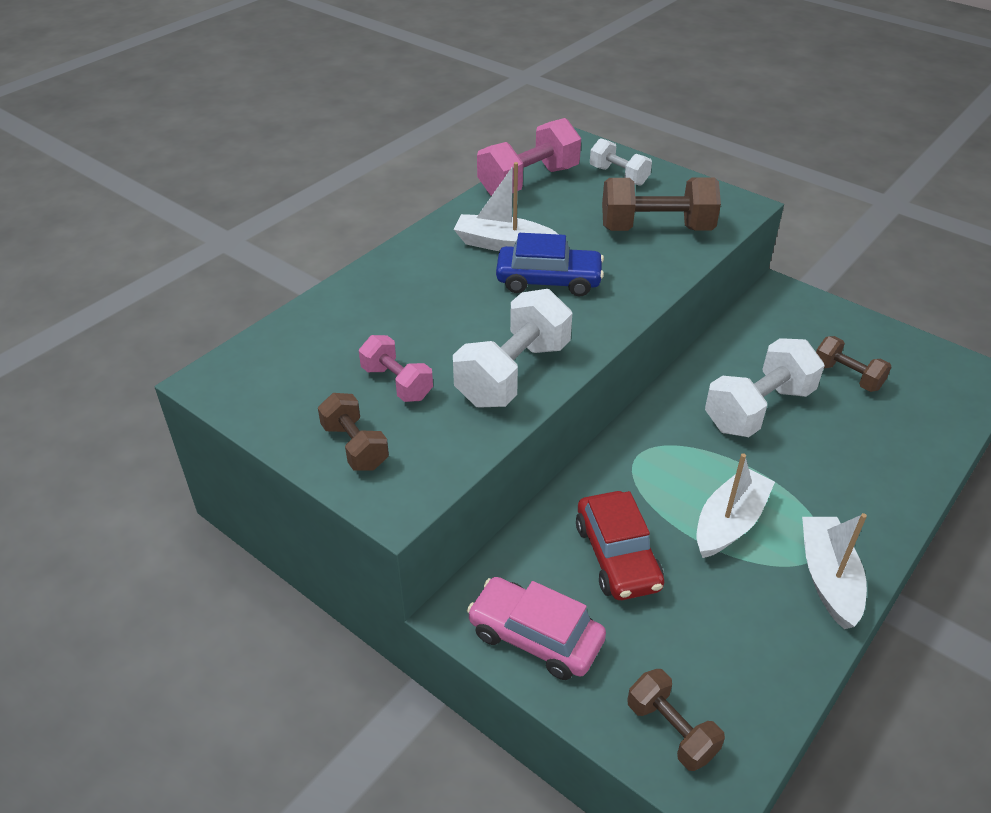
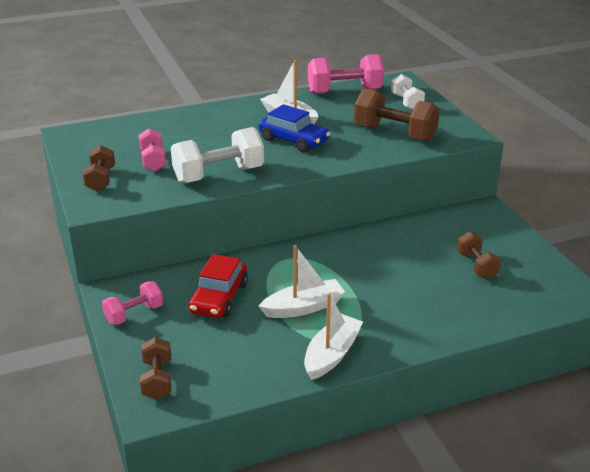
camera: 30 degrees right, 10 degrees down
(535, 637) = (134, 314): pink car -> pink dumbbell
(758, 409) = (392, 262): white dumbbell -> none

